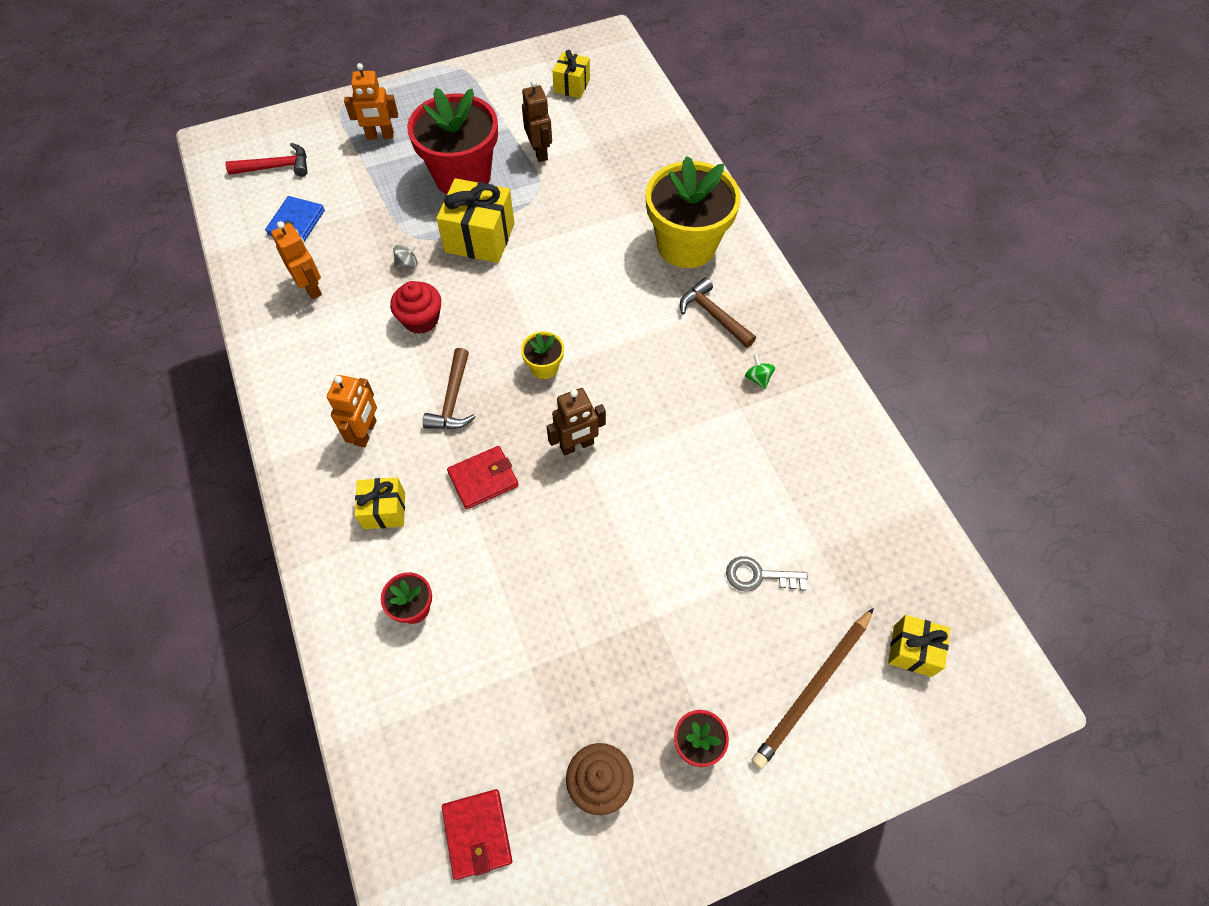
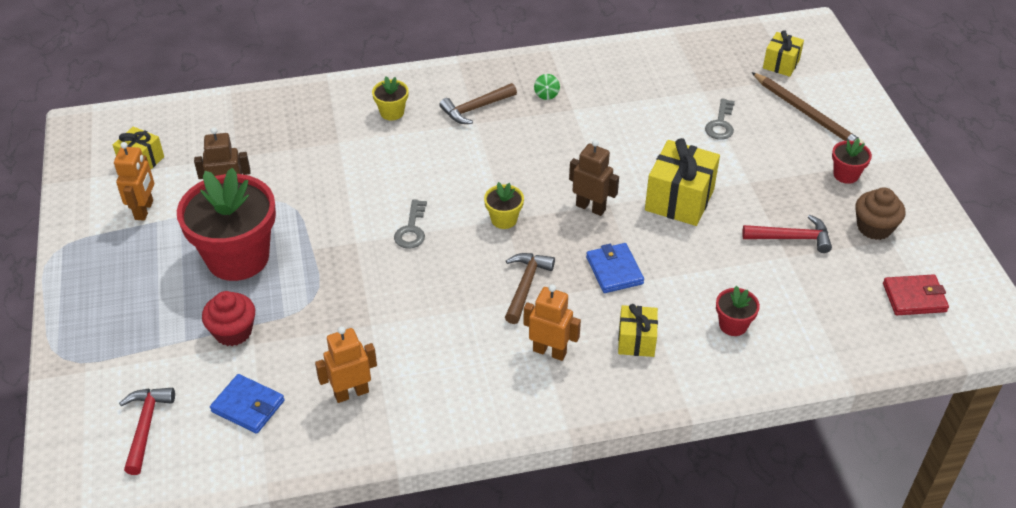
camera: 80 degrees left, 15 degrees down
(380, 136) = (140, 324): orange robot -> orange robot (144, 210)
(407, 264) = (346, 310): grey spinning top -> none
(421, 319) = (423, 303): red cupcake -> red cupcake (233, 332)
(452, 400) = (526, 285): brown hammer -> brown hammer turned 90 degrees counterclockwise
(480, 238) = (330, 251): yellow gift -> yellow gift (679, 200)
(483, 479) = (614, 270): red wallet -> blue wallet
(517, 293) = (411, 229): none -> grey key
(563, 672) = (792, 238): none -> red hammer
(577, 445) = (591, 207): brown robot -> brown robot turned 45 degrees counterclockwise
(686, 245) = (392, 112): yellow flower pot -> yellow flower pot, size x0.43
(758, 378) = (546, 94): green spinning top -> green spinning top turned 75 degrees counterclockwise

